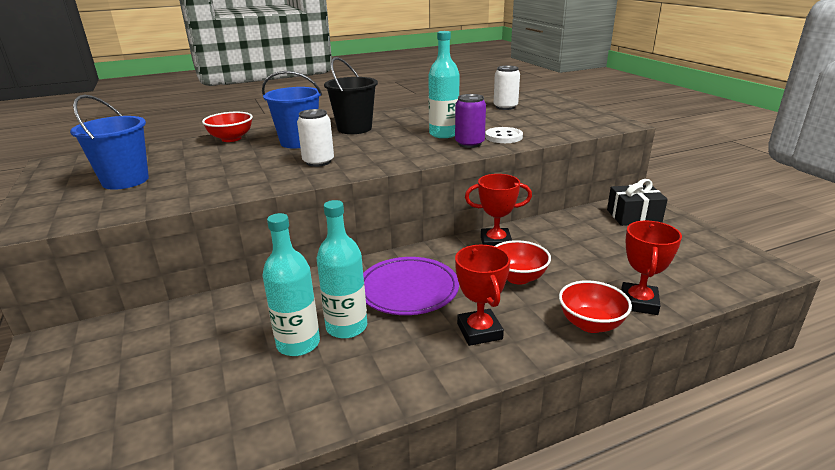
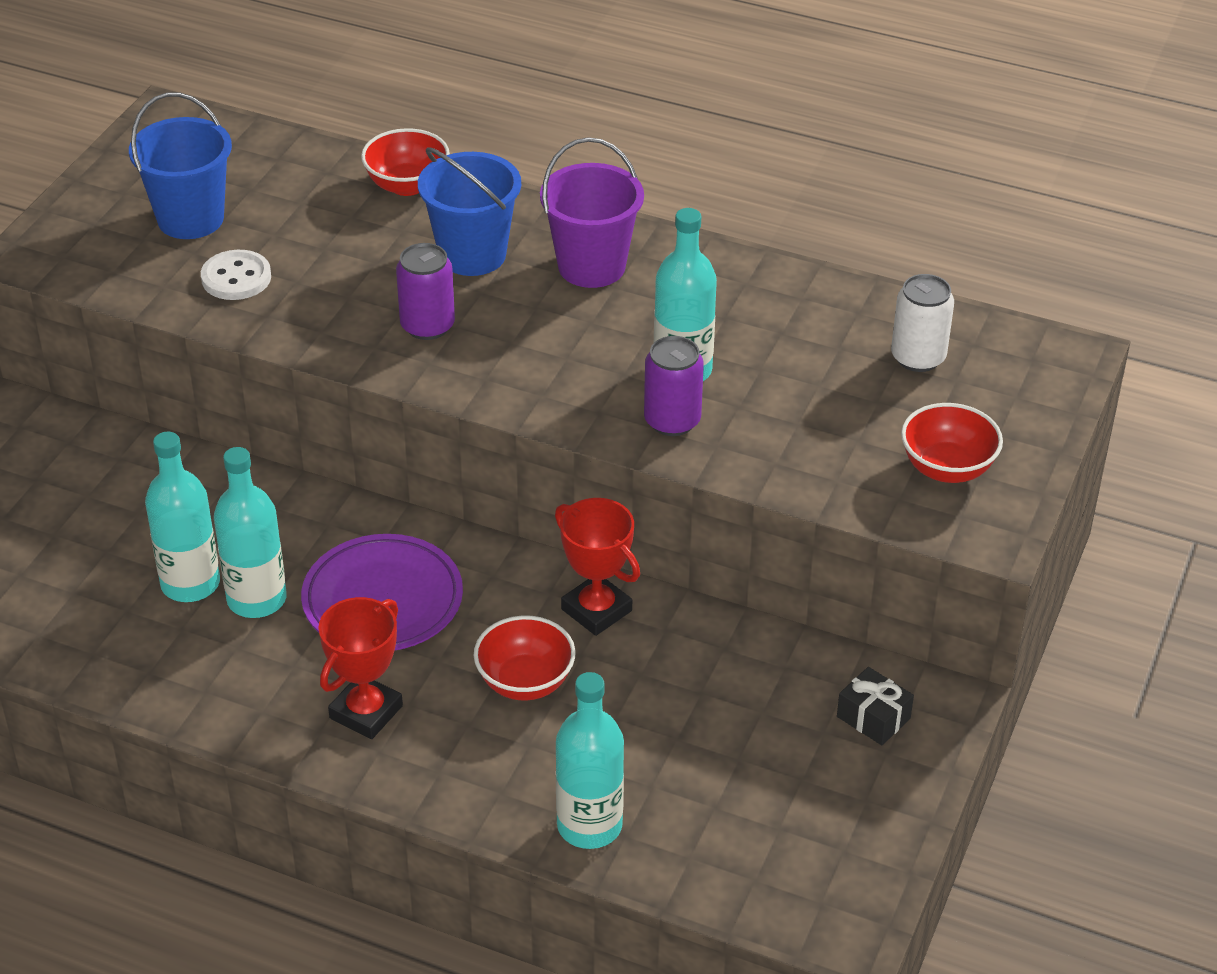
camera: 45 degrees right, 15 degrees up
(318, 162) = (427, 326): white can -> purple can
(354, 128) = (591, 266): black bucket -> purple bucket
(503, 137) = (748, 439): white button -> white button (236, 278)
(590, 324) = (486, 801): red bowl -> red bowl (947, 468)
(633, 216) = (873, 717): black gift -> black gift, size x0.66
(638, 303) = (589, 825): red trophy -> turquoise bottle

